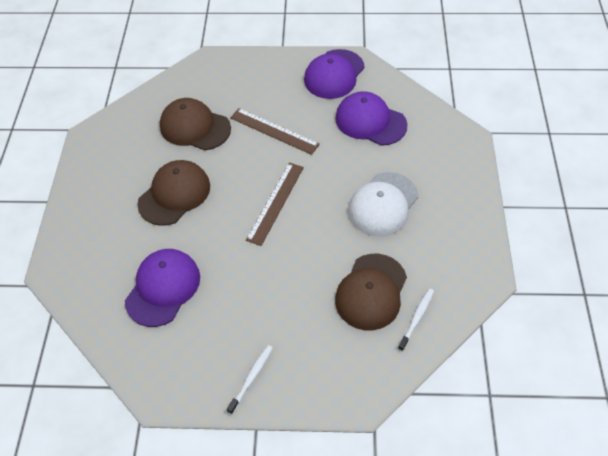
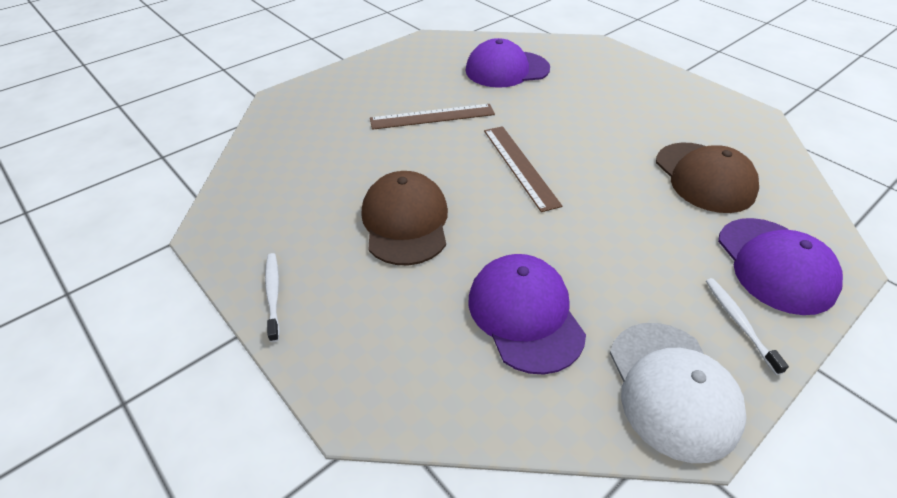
camera: 45 degrees left, 10 degrees down
(195, 127) = (343, 155): brown cap -> none
(334, 74) = (425, 55): purple cap -> purple cap (775, 265)
(383, 204) = (608, 114): white cap -> white cap (672, 389)
(417, 318) = (764, 171): white toothbrush -> white toothbrush (273, 294)

